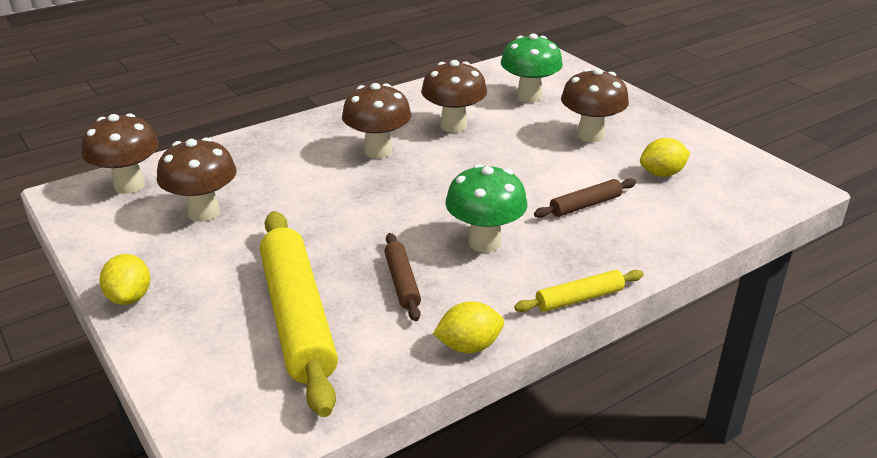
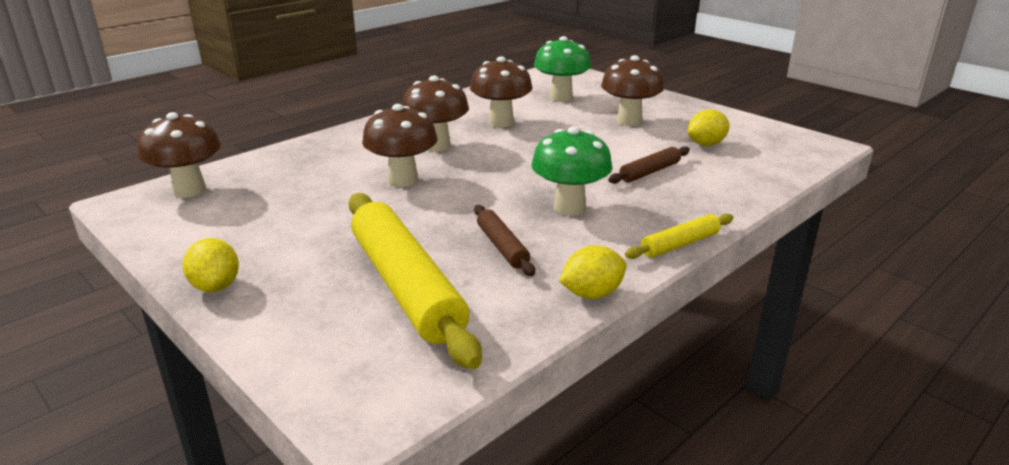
camera: 10 degrees left, 5 degrees down
(204, 213) = (276, 207): brown mushroom -> brown mushroom (403, 180)

